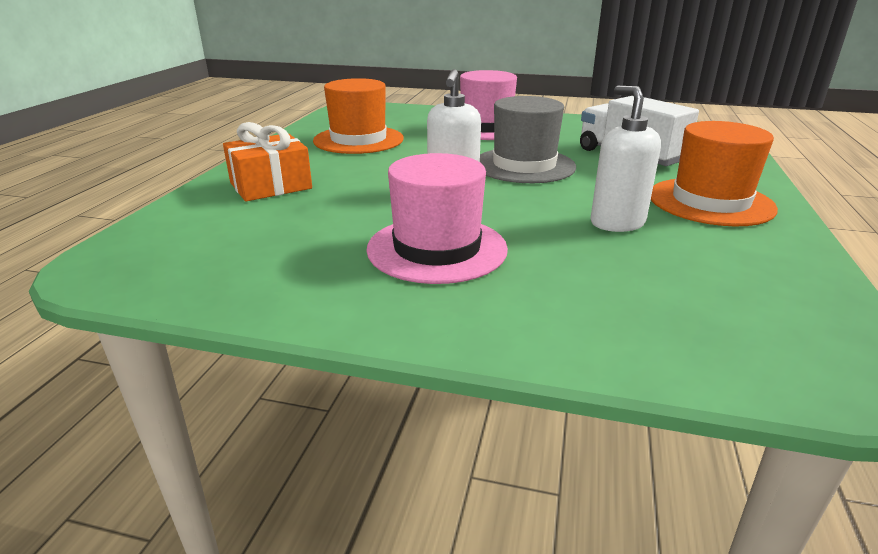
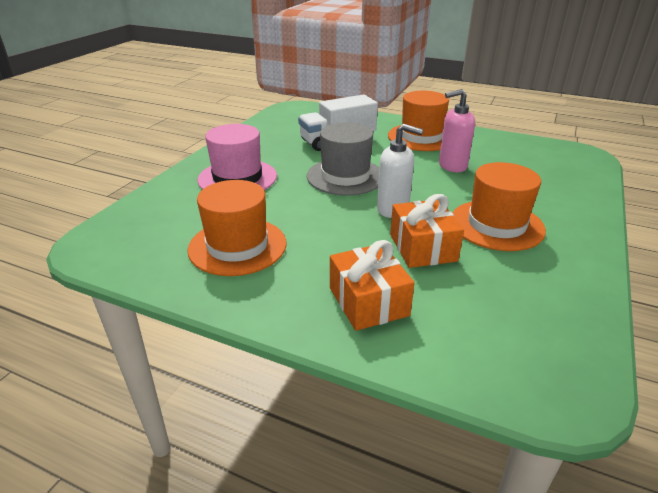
camera: 80 degrees left, 5 degrees up
(368, 205) = (422, 247): none -> orange gift
(437, 249) = (496, 225): pink hat -> orange hat
(617, 223) = (452, 166): white soap dispenser -> pink soap dispenser

